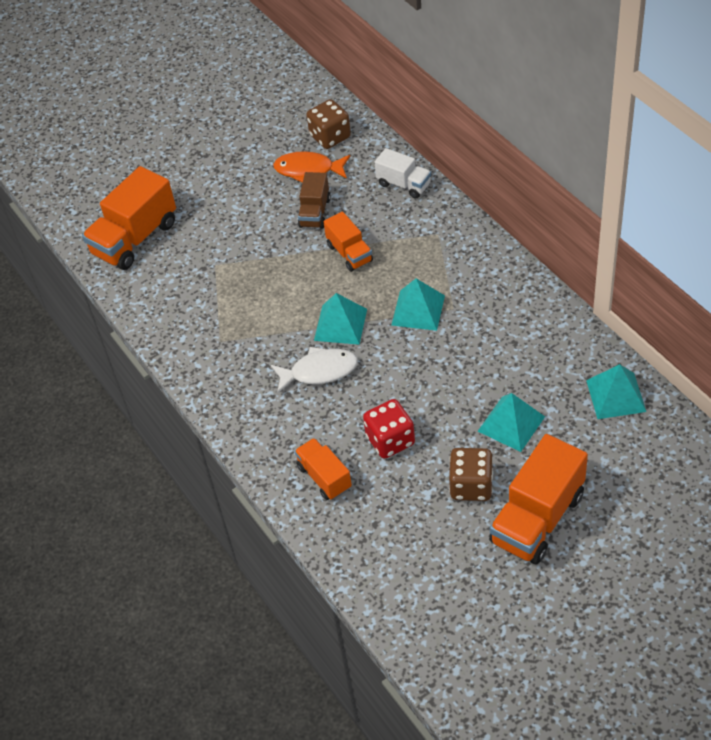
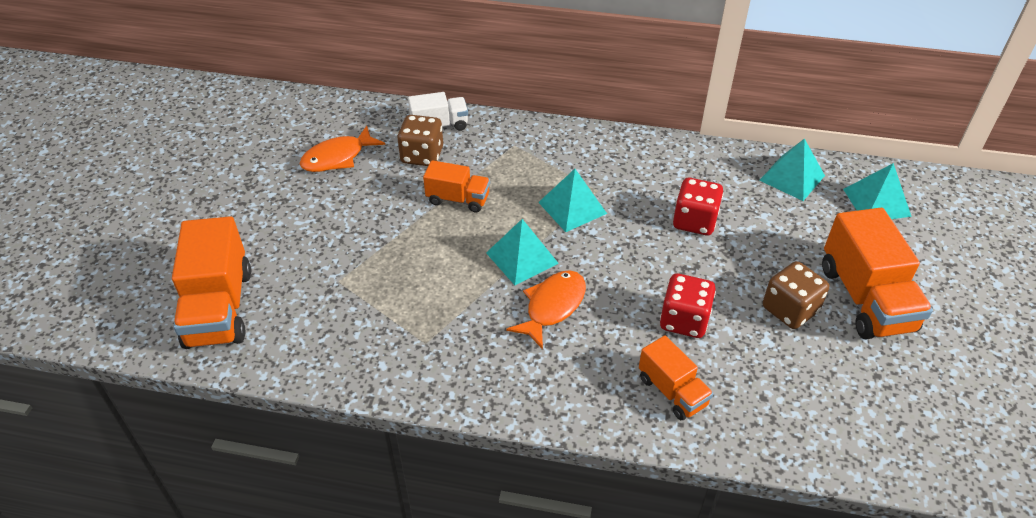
camera: 50 degrees left, 5 degrees down
(315, 212) = (385, 186): brown truck -> none
(319, 371) = (552, 307): white fish -> orange fish
(324, 477) = (672, 391): orange truck -> orange truck turned 135 degrees counterclockwise
(330, 137) = (327, 123): brown dice -> brown dice (422, 155)
(491, 378) = (694, 221): none -> red dice
(511, 424) = (753, 244): turquoise pyramid -> turquoise pyramid (876, 202)

